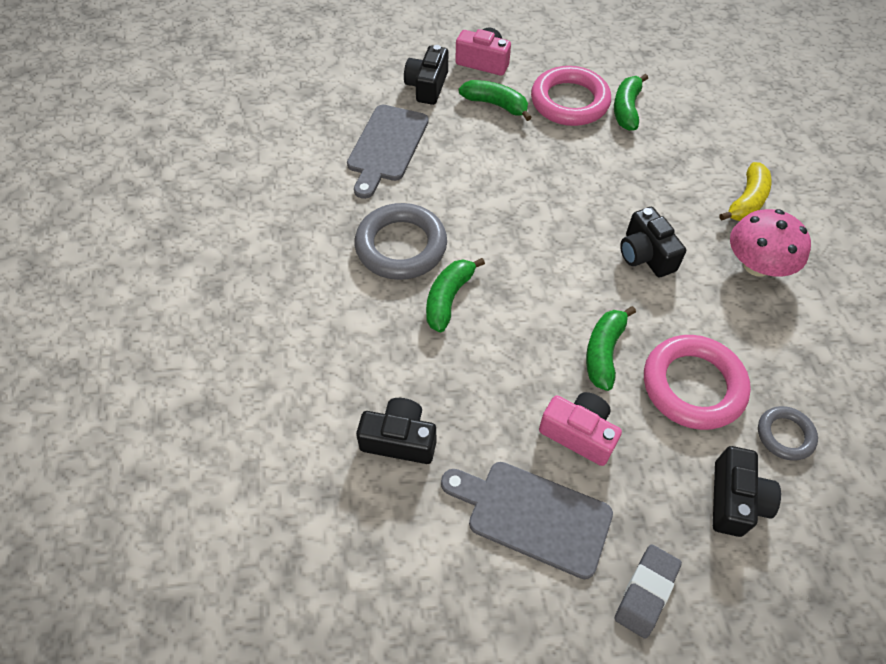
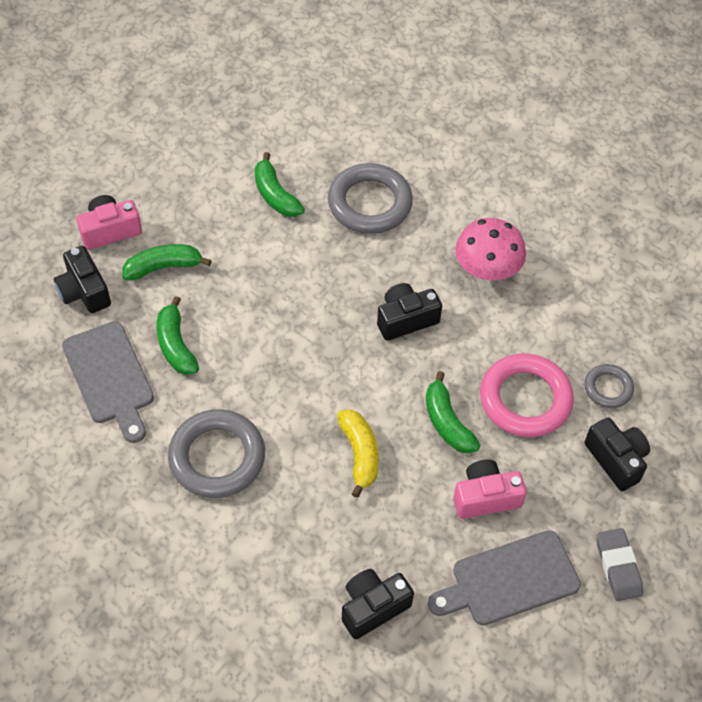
camera: 45 degrees left, 0 degrees up
(448, 298) = (298, 471): green banana -> green banana (176, 345)
(569, 102) = (223, 220): pink ring -> none
(645, 255) = (406, 319): black camera -> black camera turned 135 degrees clockwise
(698, 158) = (369, 203): none -> grey ring
(746, 201) = (436, 218): yellow banana -> yellow banana (359, 454)

